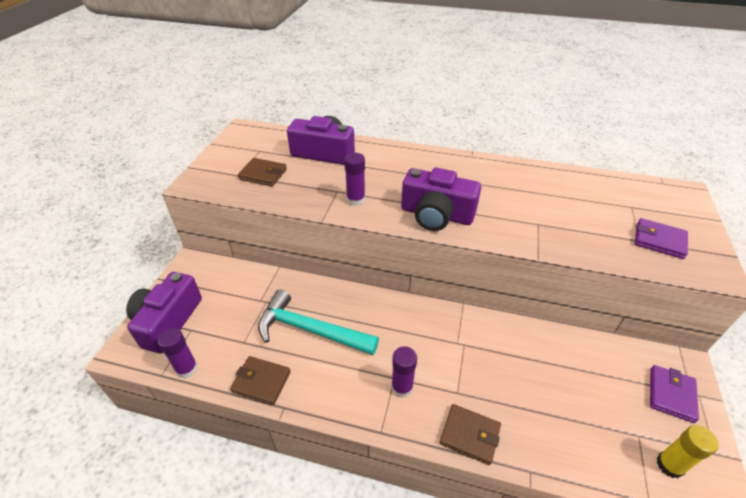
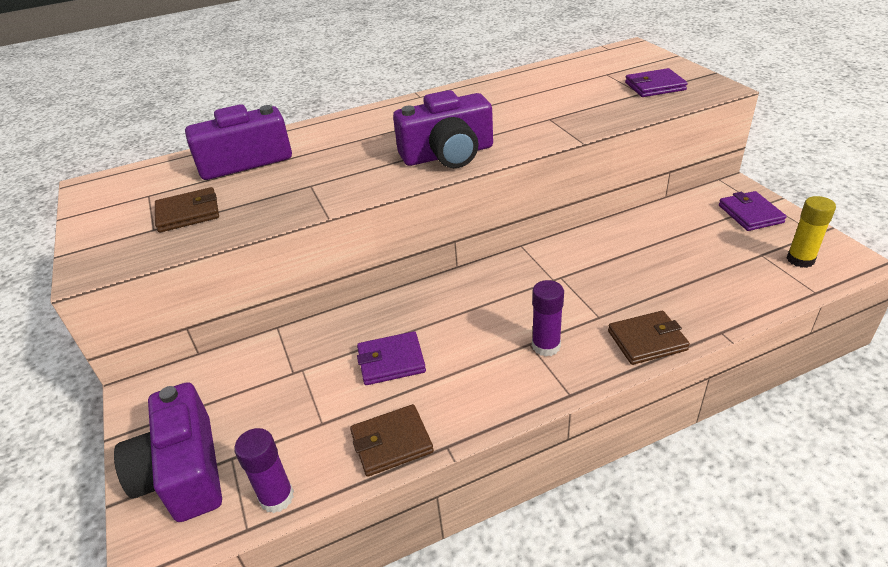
camera: 35 degrees left, 5 degrees down
(310, 330) = (391, 361): turquoise hammer -> purple wallet
(355, 200) = (343, 182): purple glue stick -> none

